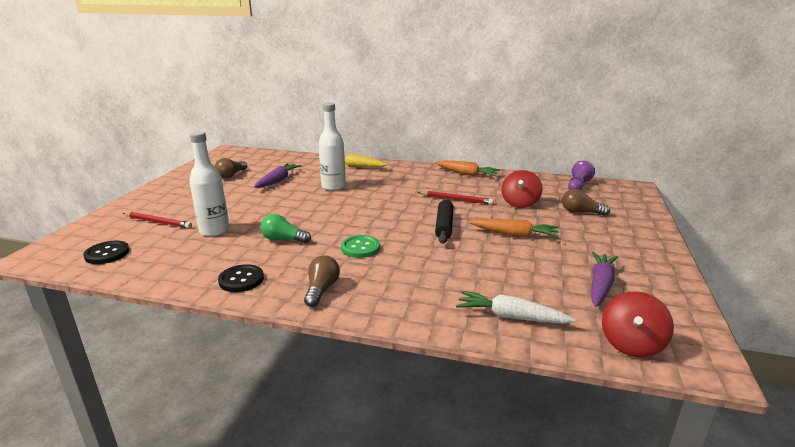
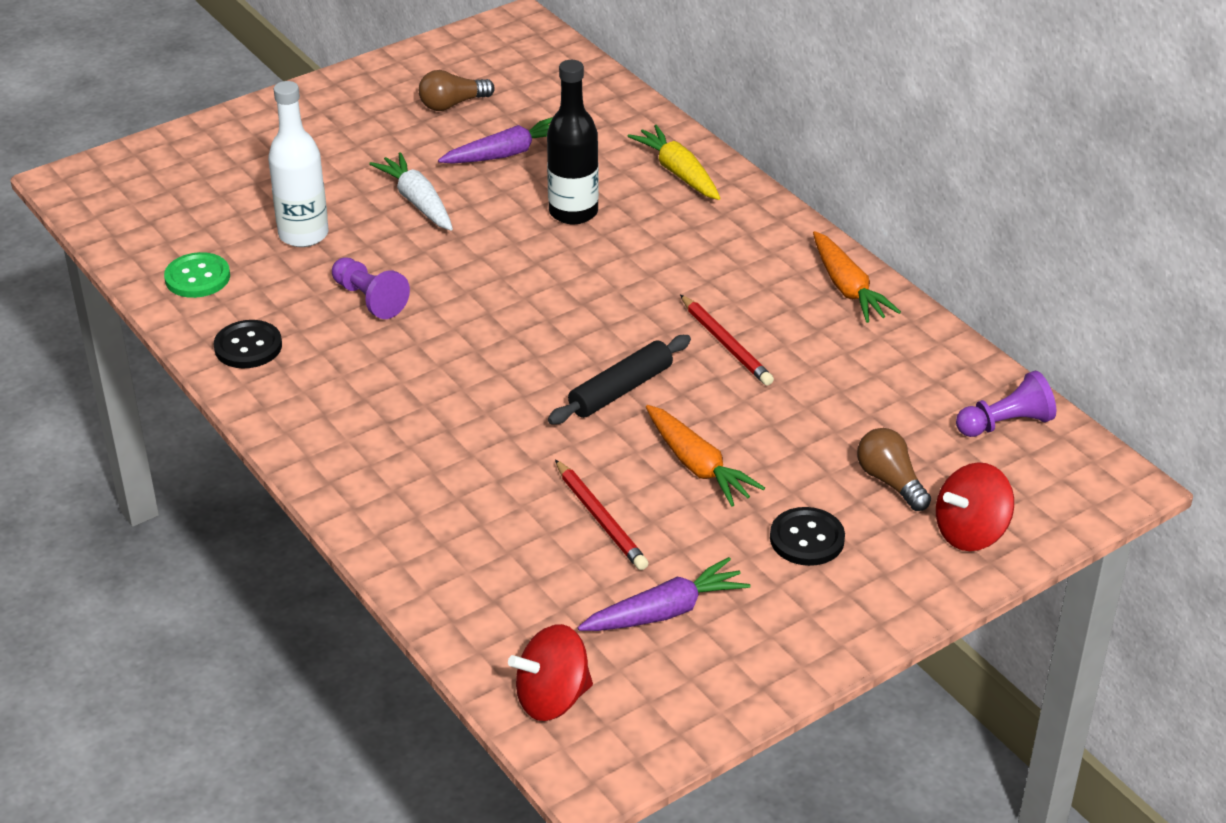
camera: 40 degrees right, 15 degrees up
(107, 254) = (147, 217): black button -> black button (807, 539)
(158, 222) = (253, 179): red pencil -> red pencil (601, 519)
(283, 239) = (369, 299): green light bulb -> purple pawn
(321, 289) = (317, 414): brown light bulb -> none
(333, 187) = (573, 212): white bottle -> black bottle
(360, 248) = (447, 369): green button -> green button (197, 277)
(510, 317) = (474, 581): white carrot -> white carrot (417, 201)
(520, 203) = (820, 407): red spinning top -> red spinning top (970, 532)

